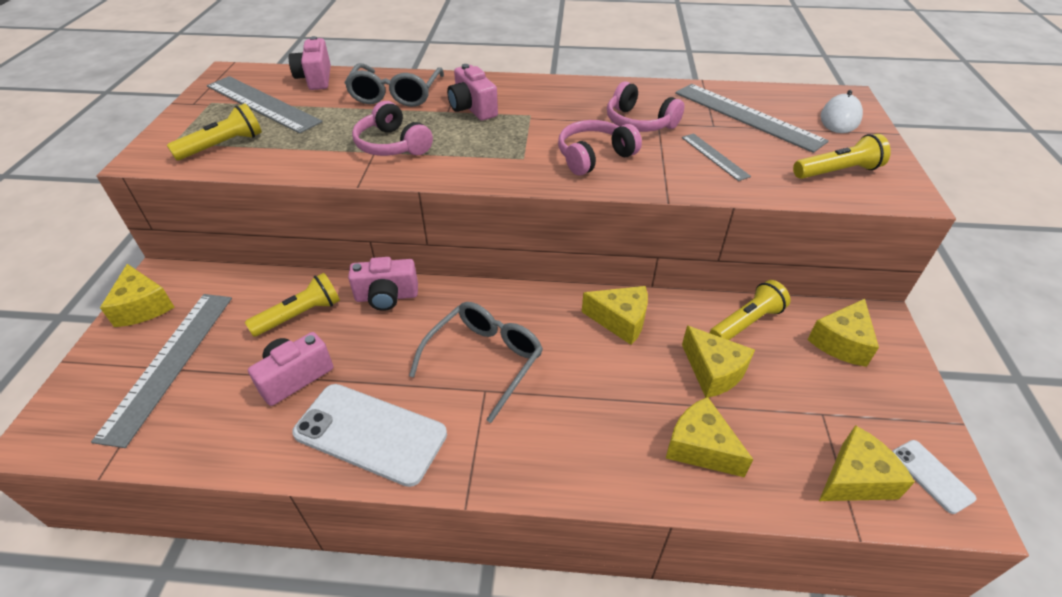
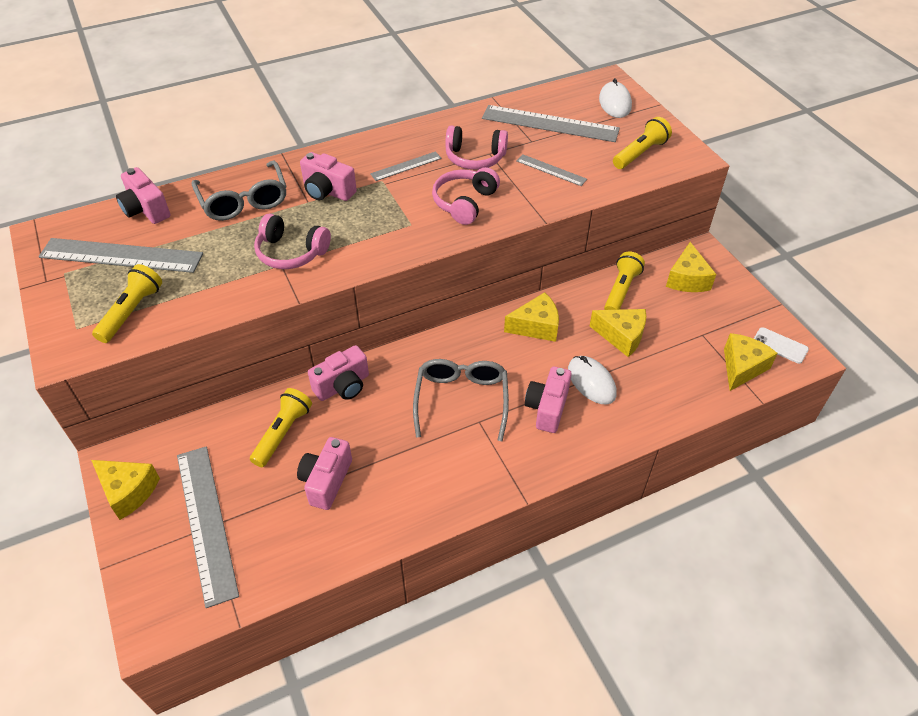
camera: 30 degrees left, 5 degrees up
(370, 433) = (422, 490): white phone -> none
(563, 110) = (406, 166): none -> grey ruler
(568, 411) = (547, 408): none -> pink camera
(641, 406) = (591, 382): none -> white mouse
(700, 447) = (644, 391): yellow cheese -> none

